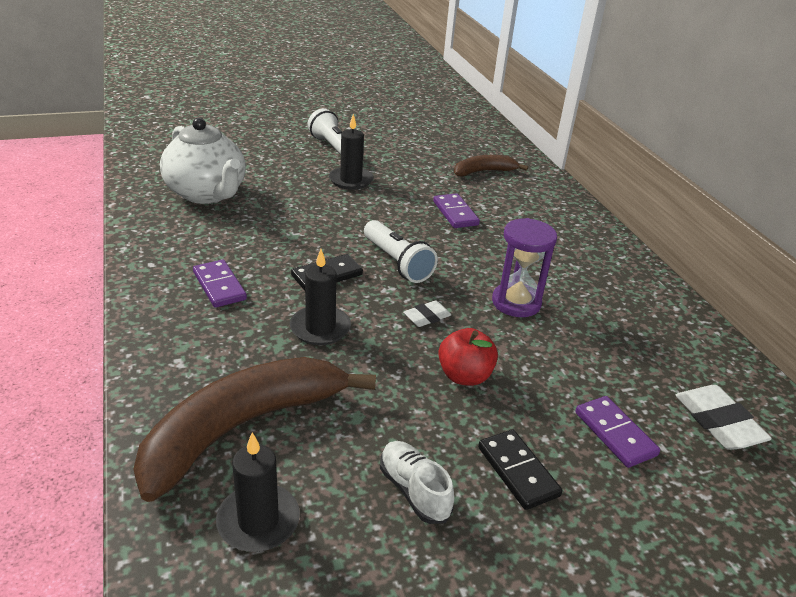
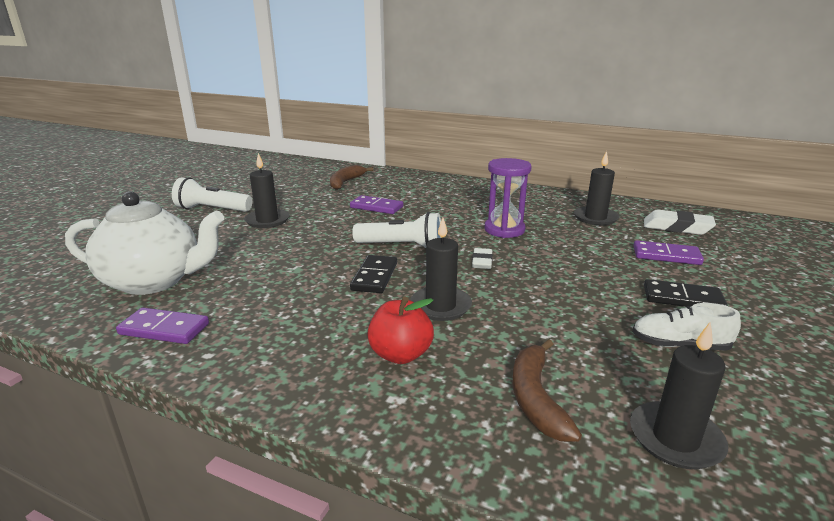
camera: 45 degrees left, 10 degrees down
(219, 286) = (310, 330): purple domino -> purple domino (164, 329)
(241, 428) = (536, 398): brown banana -> brown banana, size x0.51
(464, 376) = (564, 276): red apple -> red apple (400, 354)
(644, 351) = (595, 218): none -> black candle

